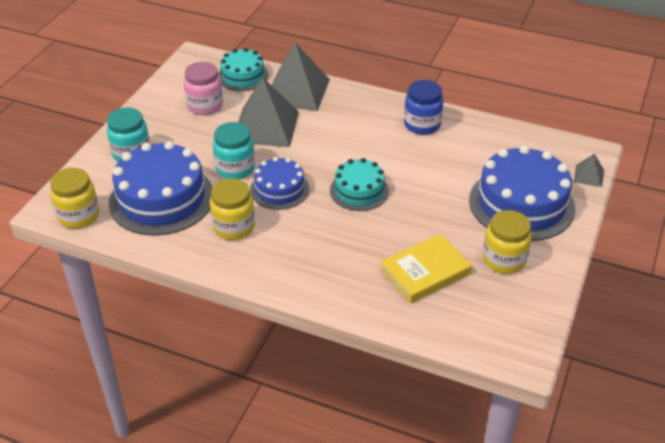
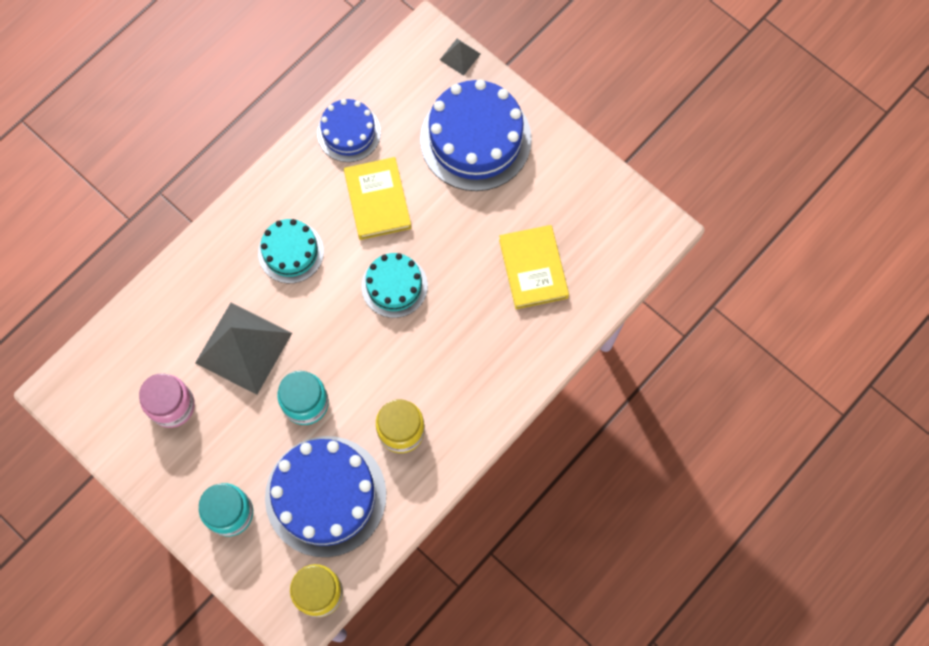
camera: 70 degrees left, 30 degrees up
(243, 76) = (129, 344): turquoise cake -> turquoise cake (291, 252)
(279, 189) = (360, 366): blue cake -> blue cake (349, 132)
(296, 91) = (189, 291): grey pyramid -> none
(422, 124) = (312, 179): blue jar -> none
(427, 162) = (377, 200): none -> yellow book
(504, 260) = (544, 191): yellow jar -> none

